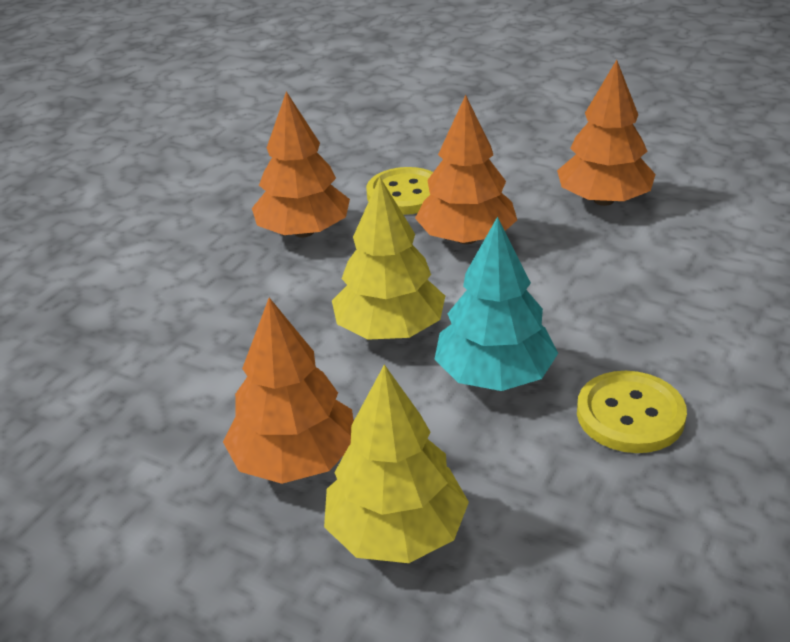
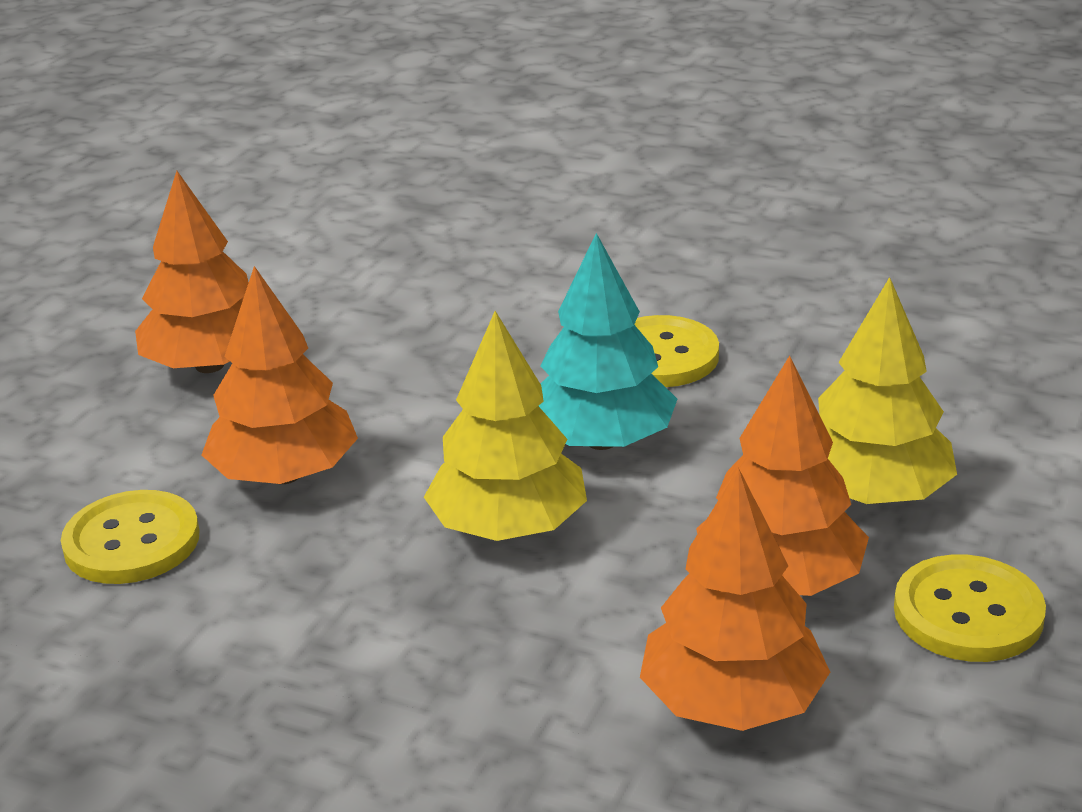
camera: 95 degrees left, 5 degrees down
(221, 567) = (968, 613): none -> yellow button
(304, 231) = (226, 643): orange tree -> orange tree (732, 703)

